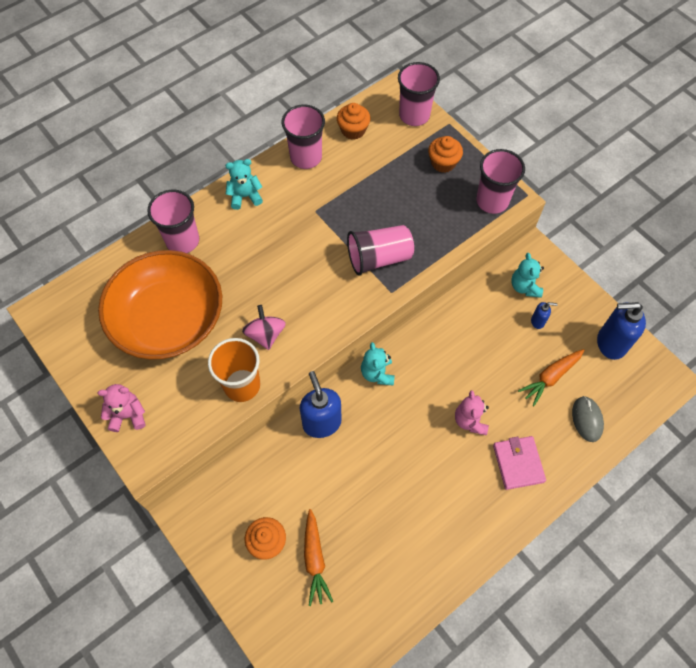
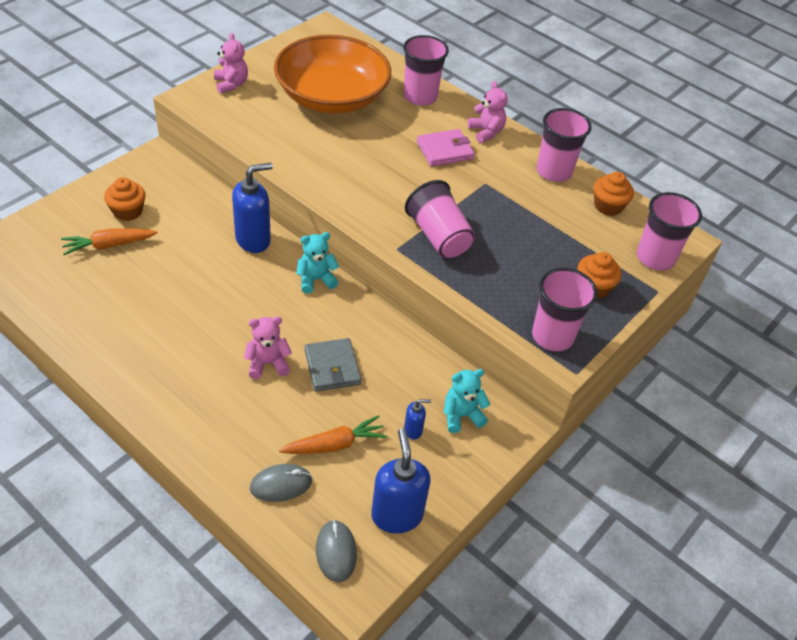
camera: 75 degrees right, 15 degrees down
(242, 385) = (268, 148): orange cup -> none
(245, 196) = (486, 132): turquoise teddy bear -> pink teddy bear
(265, 334) = (326, 159): pink spinning top -> none
(476, 371) = (332, 367): none -> grey wallet
(518, 463) = (217, 411): pink wallet -> pink wallet (445, 150)
(538, 321) = (413, 430): blue soap dispenser -> blue soap dispenser turned 90 degrees counterclockwise
(550, 377) = (335, 444): orange carrot -> orange carrot turned 120 degrees clockwise
(641, 387) = (336, 552): none -> grey mouse

